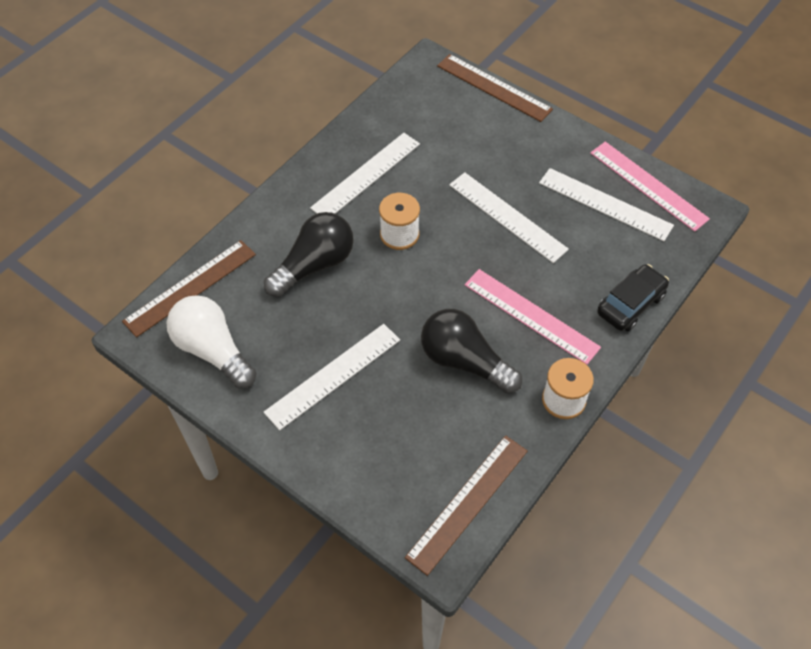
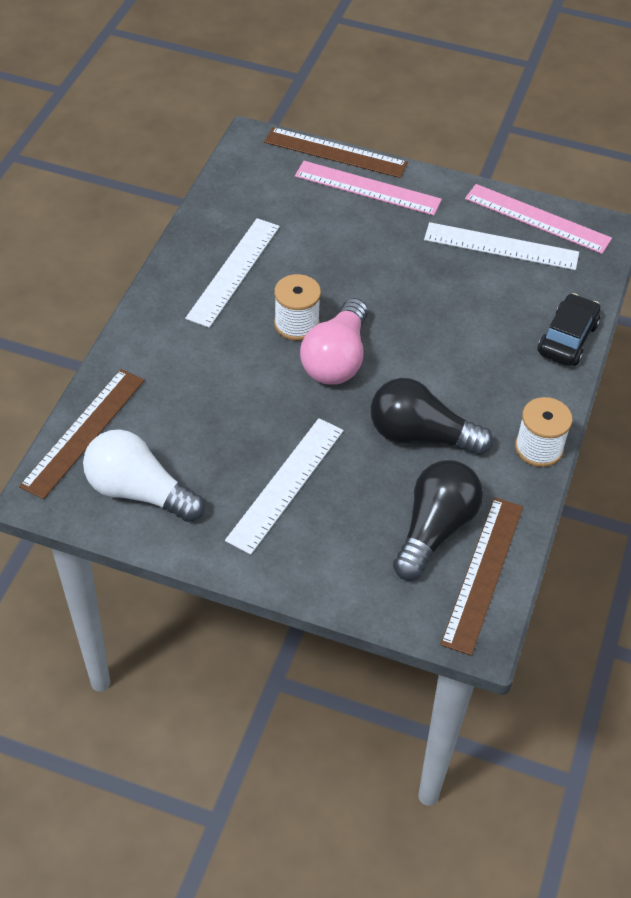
camera: 20 degrees left, 5 degrees down
(314, 265) = (216, 376): black light bulb -> black light bulb (435, 529)
(420, 274) = (336, 359): none -> pink light bulb
(507, 216) = (405, 281): white ruler -> none
(531, 315) = (471, 373): pink ruler -> pink ruler (367, 188)

